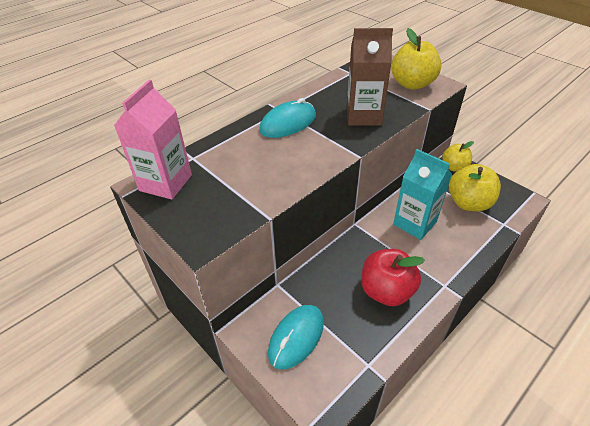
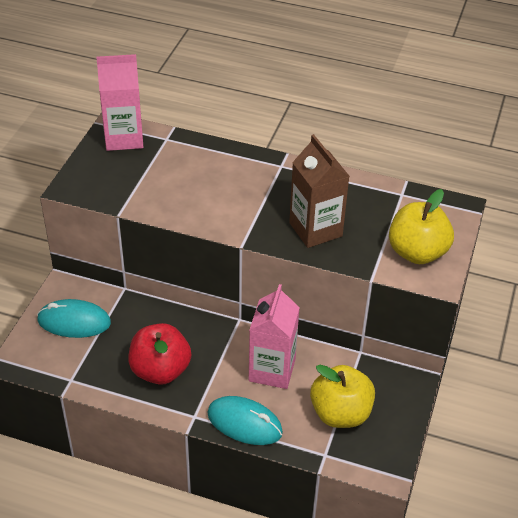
camera: 60 degrees right, 0 degrees up
(288, 123) = (261, 178): turquoise mouse -> turquoise mouse (244, 423)
(414, 223) = (272, 370): turquoise carton -> pink carton
(454, 167) = (403, 386): yellow apple -> none

